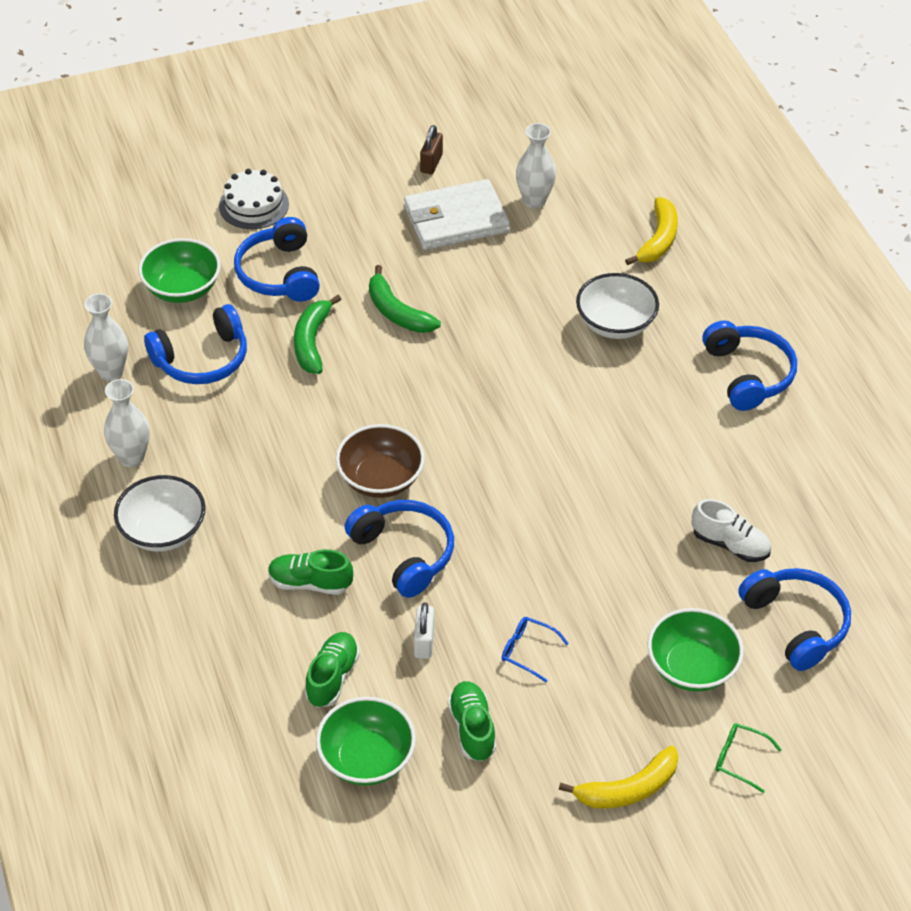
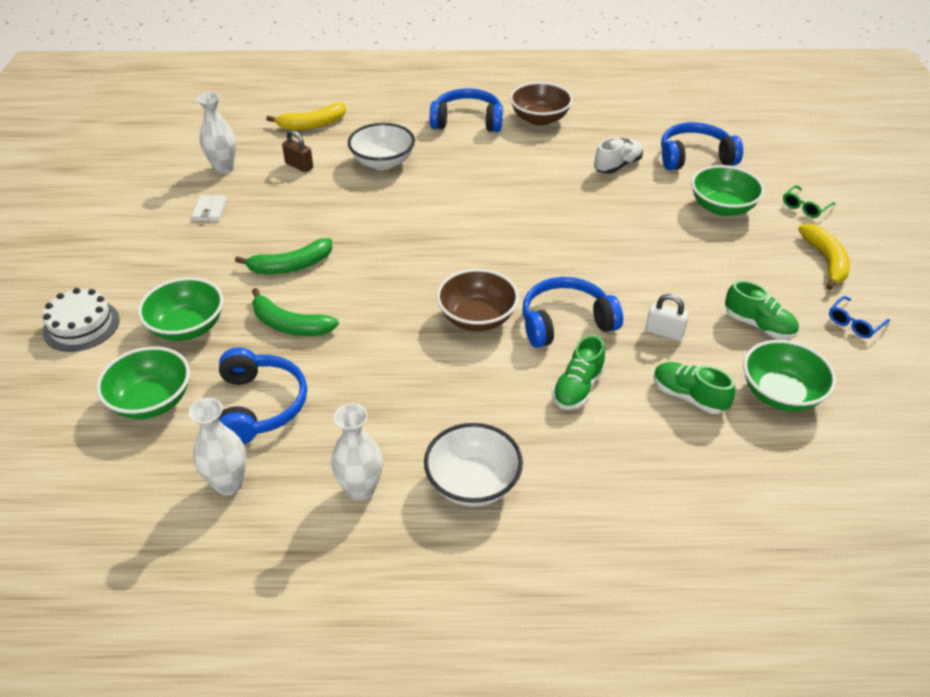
camera: 70 degrees left, 5 degrees down
(279, 273) = (187, 327): blue headphones -> green bowl
(431, 163) = (132, 208): brown padlock -> brown padlock (299, 166)
(456, 219) = (210, 210): white wallet -> white wallet, size x0.45
(472, 728) = (758, 325): green shoe -> green shoe turned 150 degrees counterclockwise
(527, 651) = (688, 279): blue glasses -> blue glasses (854, 323)
(658, 239) = (312, 124): yellow banana -> yellow banana turned 120 degrees clockwise
(796, 443) = (539, 119): none -> brown bowl

